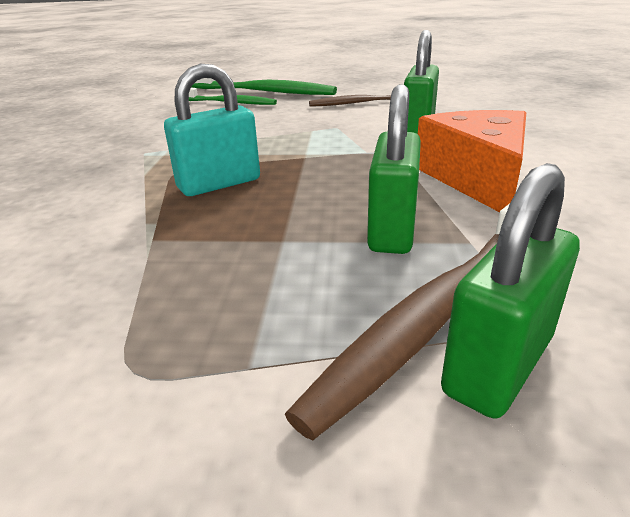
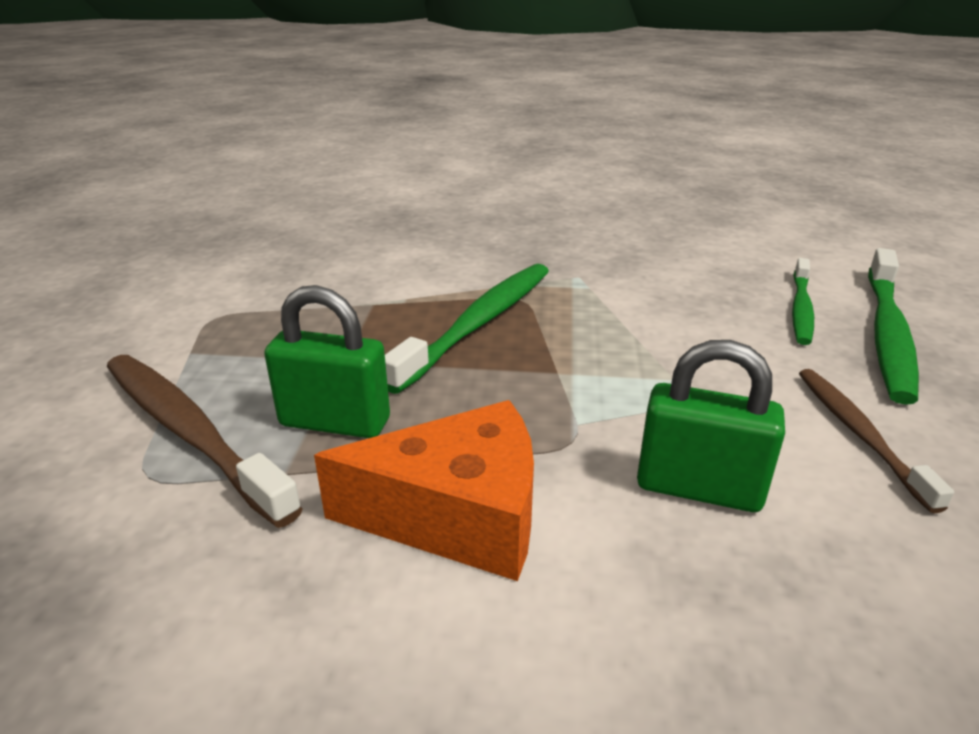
camera: 90 degrees right, 0 degrees up
(219, 184) = (480, 323): turquoise padlock -> green toothbrush
(498, 365) = (111, 451): green padlock -> none

